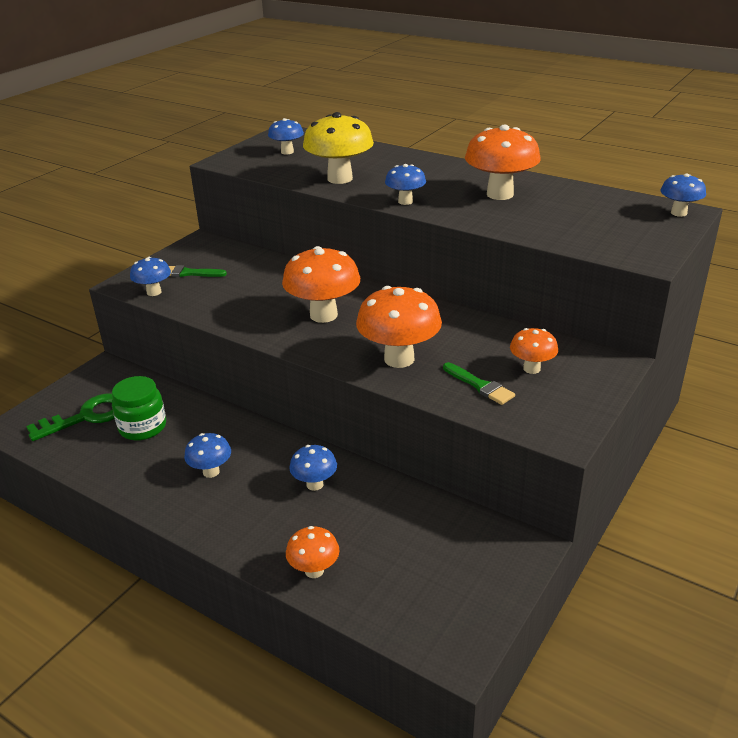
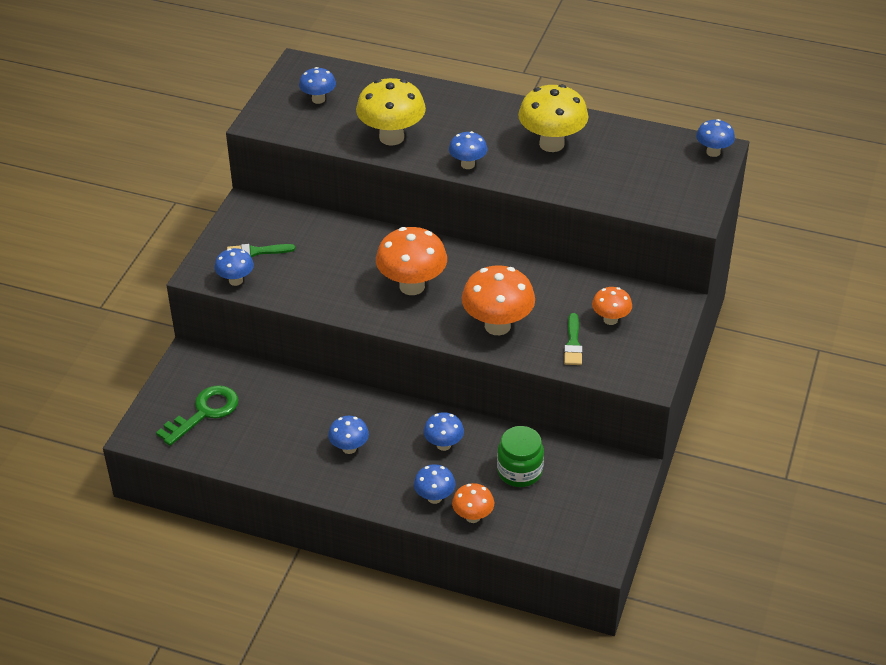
camera: 15 degrees left, 10 degrees up
(143, 427) = (264, 415): green jar -> green jar (519, 471)
(279, 540) = (434, 497): none -> blue mushroom
(480, 386) = (573, 343): green brush -> green brush turned 60 degrees clockwise
(500, 194) = (551, 144): orange mushroom -> yellow mushroom

